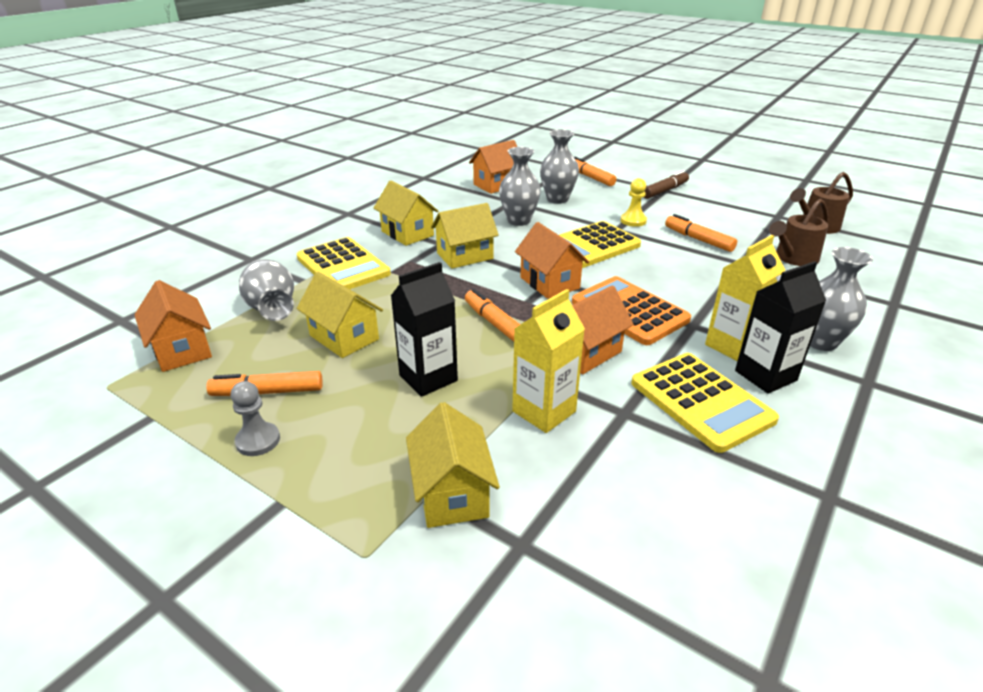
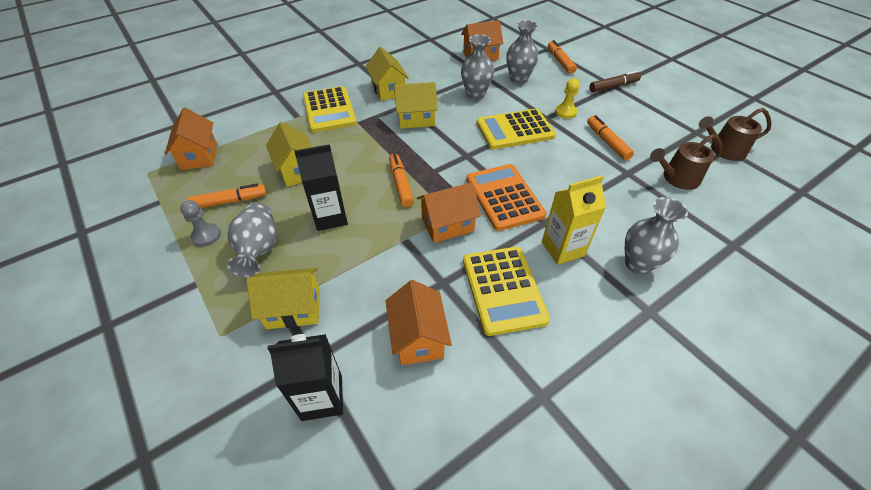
camera: 20 degrees right, 15 degrees up
(267, 392) = (230, 201): orange marker -> orange marker turned 150 degrees clockwise
(272, 308) = (266, 136): grey vase -> grey vase (259, 249)
(452, 493) = (293, 309): yellow house -> yellow house turned 75 degrees clockwise
(544, 411) = (388, 265): yellow carton -> none
(549, 283) = (461, 157): orange house -> orange house (418, 337)
(765, 375) = (569, 282): black carton -> black carton (322, 397)

